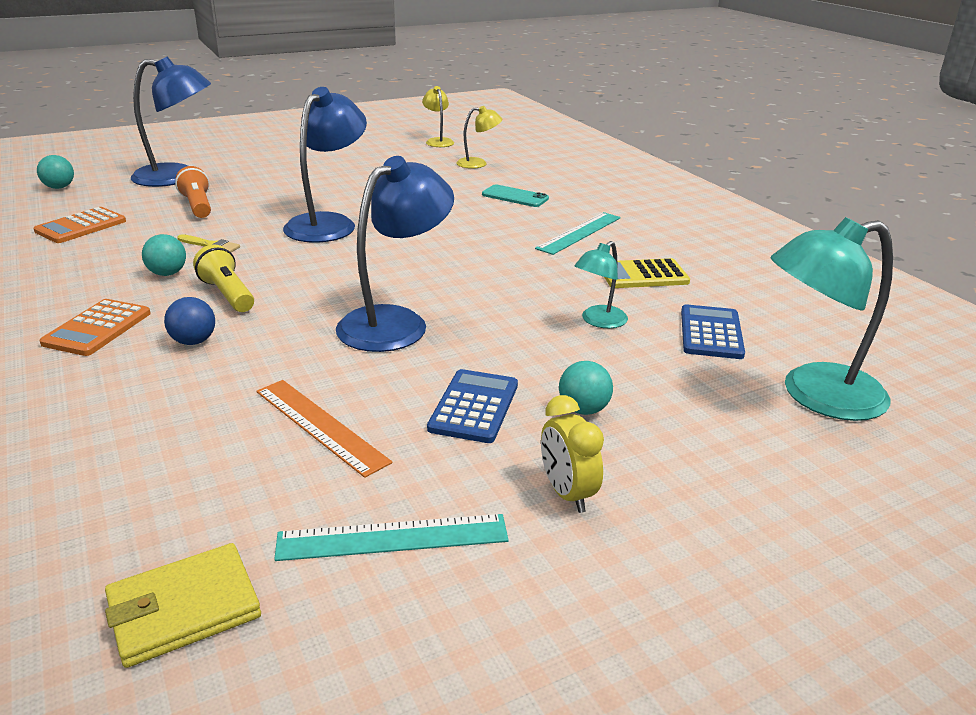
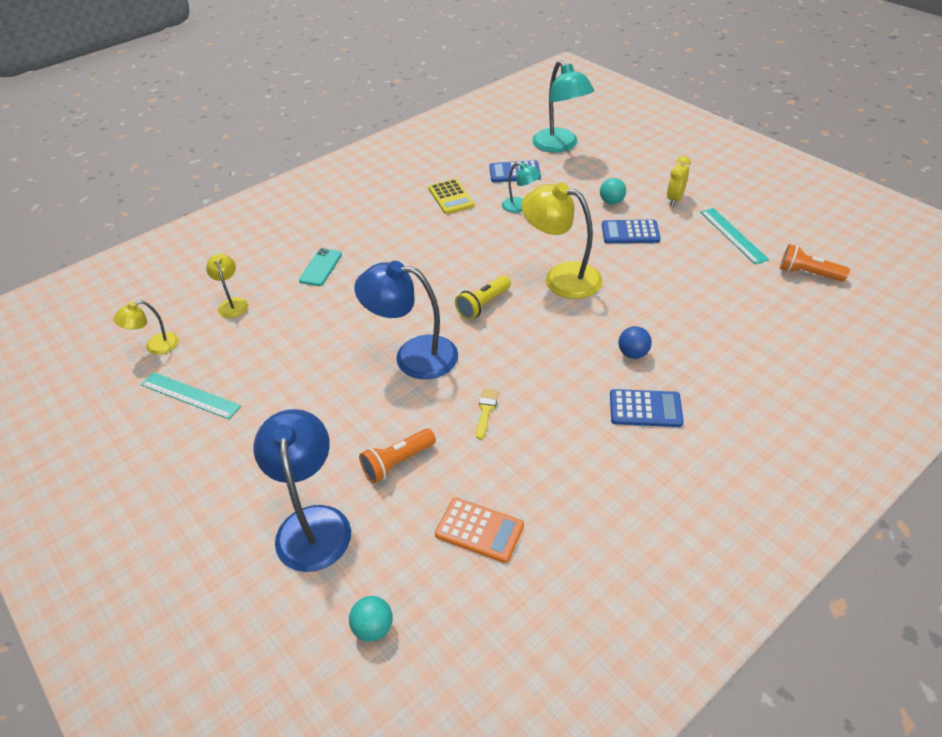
camera: 100 degrees left, 15 degrees up
(97, 328) = (645, 409): orange calculator -> blue calculator
(167, 273) = (548, 413): turquoise ball -> none
(184, 608) = (808, 273): yellow wallet -> orange flashlight
(227, 294) = (564, 364): yellow flashlight -> yellow flashlight (483, 305)
(320, 425) = (678, 275): orange ruler -> none
(396, 322) = (561, 277): blue lamp -> yellow lamp
(567, 493) = (675, 199): yellow clock -> yellow clock turned 150 degrees clockwise
(579, 233) = (390, 227): turquoise ruler -> turquoise ruler (190, 395)

